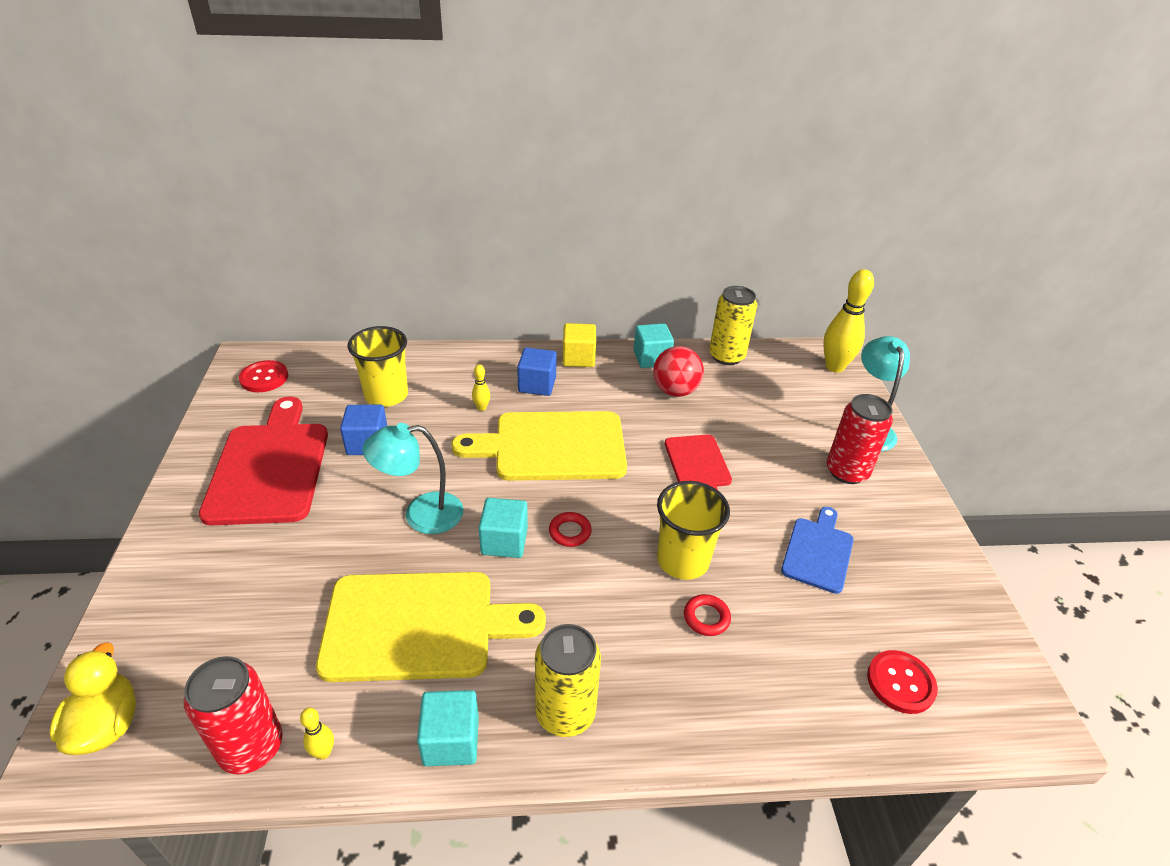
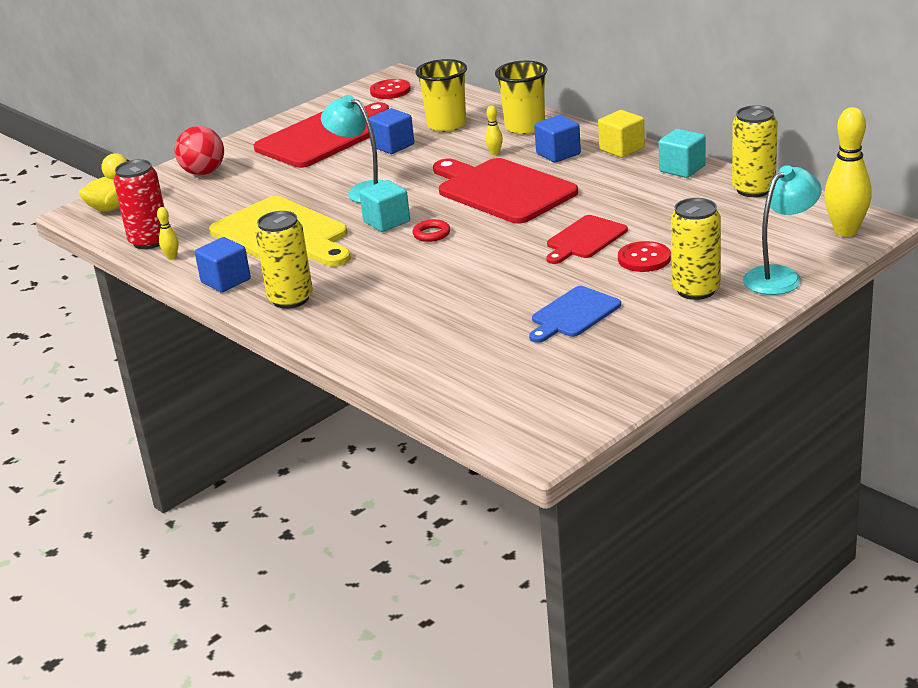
camera: 55 degrees right, 10 degrees down
(451, 740) = (226, 281): turquoise cube -> blue cube
(552, 446) = (502, 190): yellow cutting board -> red cutting board
(675, 391) = (658, 194): red ball -> red ball (203, 173)
(682, 560) = (473, 276): yellow cup -> yellow cup (525, 127)
(706, 617) = (435, 305): red ring -> none
(818, 551) = (573, 314): blue cutting board -> blue cutting board turned 150 degrees clockwise
(847, 471) = (696, 290): red can -> yellow can
(900, 683) = (492, 386): red button -> red button (644, 259)

